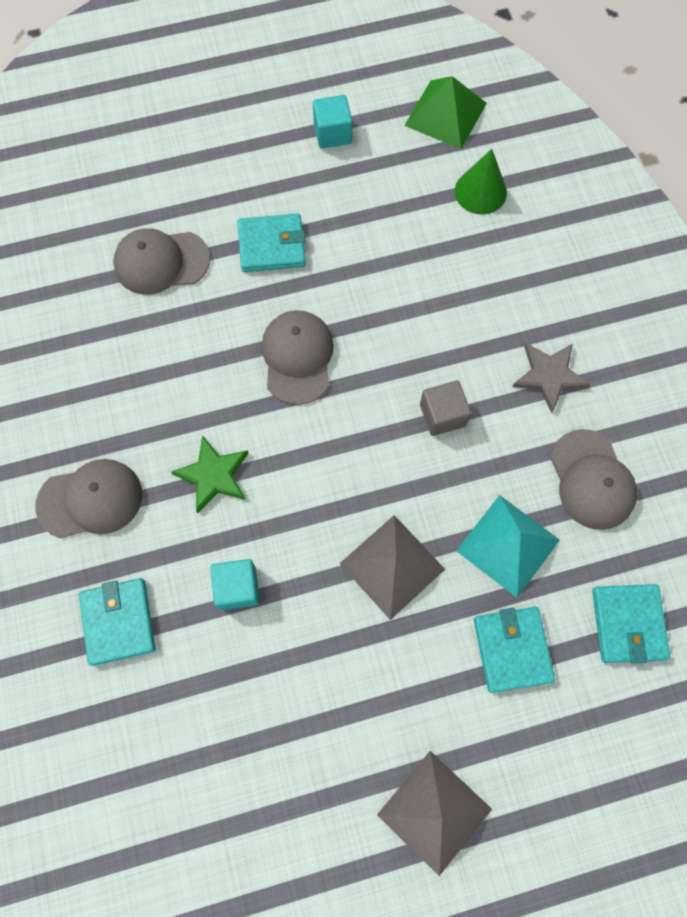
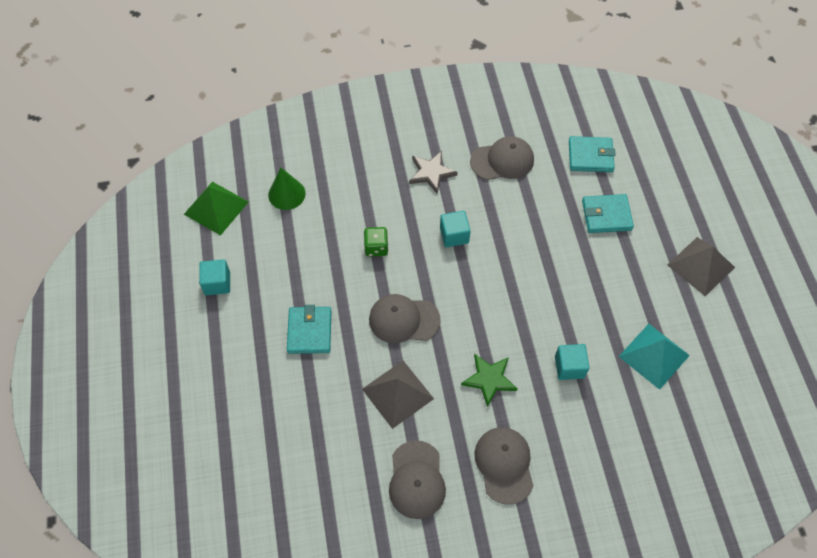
camera: 85 degrees left, 10 degrees down
(118, 622) = (593, 445): turquoise wallet -> none
(161, 262) = (312, 411): grey cap -> grey cap (416, 480)
(392, 566) = (555, 274): grey pyramid -> grey pyramid (398, 393)
(408, 312) = (376, 247): none -> green dice
(442, 415) = (454, 235): grey cube -> turquoise cube
(508, 545) = (542, 209): turquoise pyramid -> turquoise pyramid (654, 355)

